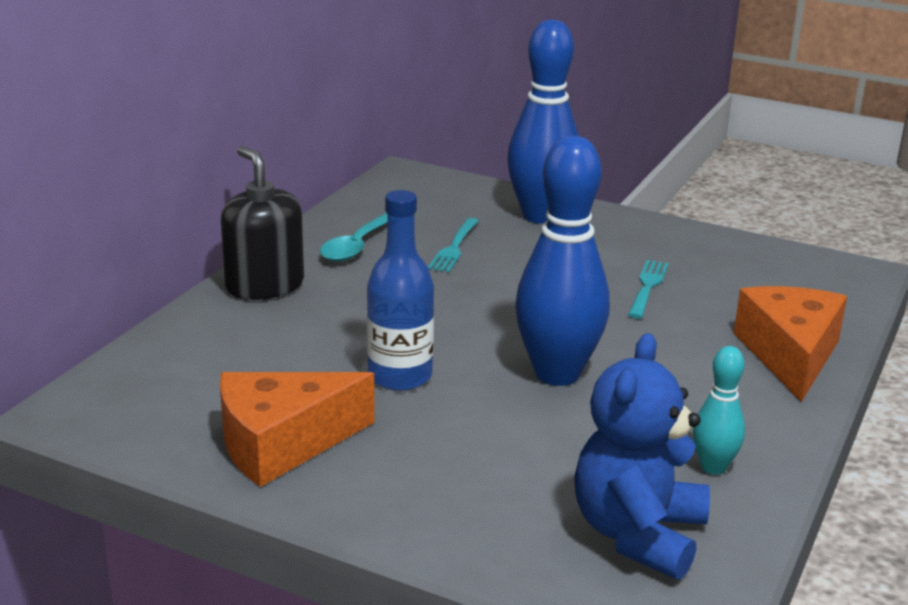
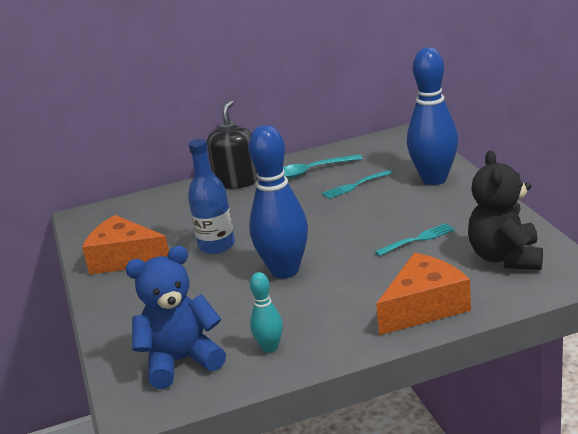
camera: 50 degrees right, 0 degrees up
(772, 277) = (506, 258): none -> black teddy bear

